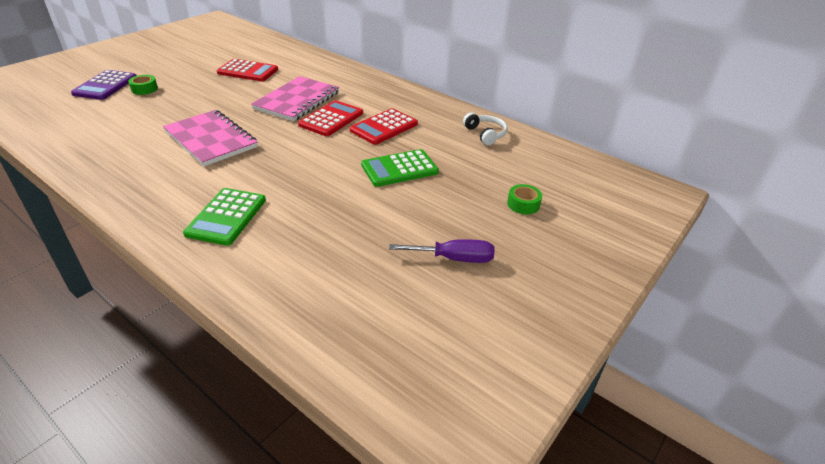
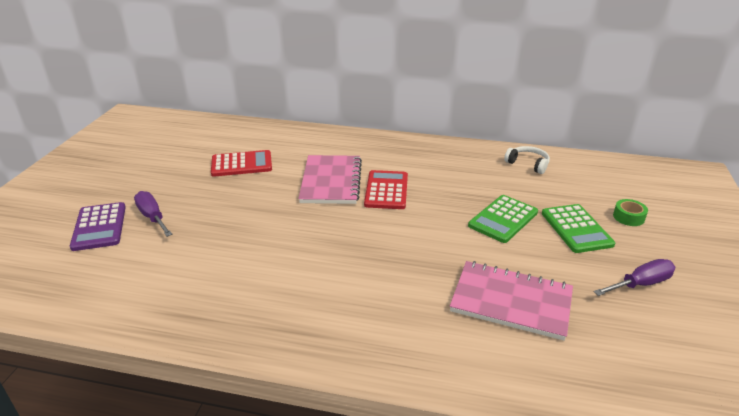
camera: 25 degrees left, 5 degrees down
(144, 89) = (152, 217): green tape -> purple screwdriver
(211, 139) = (299, 249): pink notebook -> pink notebook (511, 301)
(226, 217) = (418, 323): green calculator -> green calculator (576, 229)
(384, 127) = (441, 184): red calculator -> none

